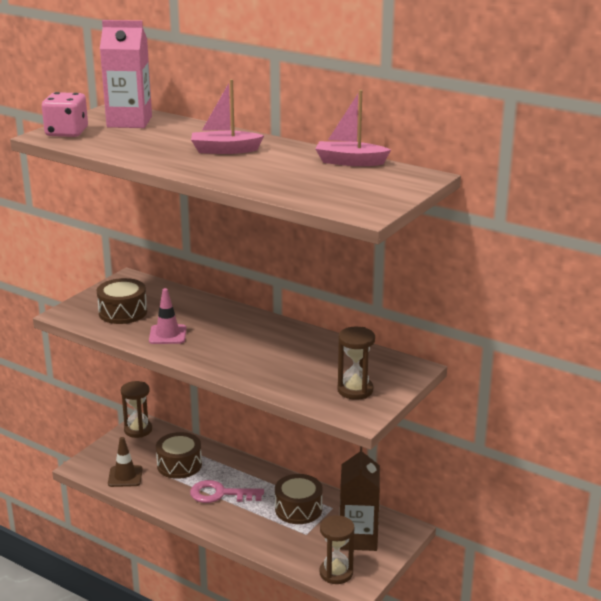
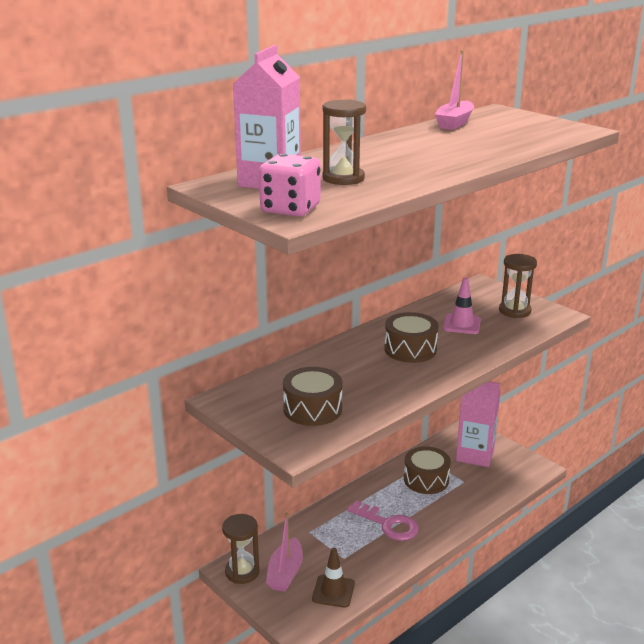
camera: 75 degrees left, 0 degrees up
(167, 335) = (380, 386): pink traffic cone -> pink traffic cone (461, 324)
(179, 465) = (326, 546): brown drum -> brown drum (410, 349)
(220, 494) = (388, 524): pink key -> pink key turned 75 degrees counterclockwise
(225, 150) = (400, 154): pink boat -> pink boat (285, 573)
(336, 573) = (520, 474): brown hourglass -> brown hourglass (343, 178)
(358, 538) = (475, 455): brown carton -> pink carton

